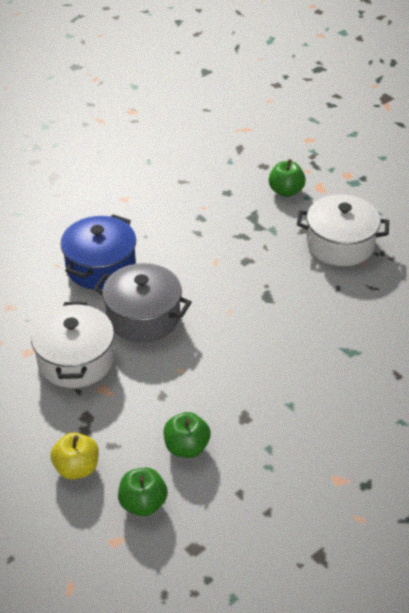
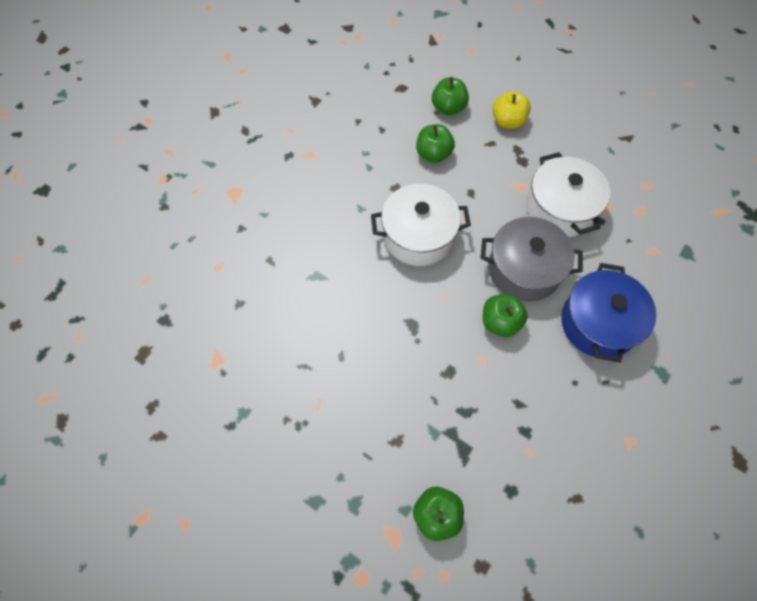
camera: 165 degrees right, 20 degrees up
(186, 283) = (500, 322): none -> green apple
(340, 244) = (349, 427): white pot -> white pot (418, 236)

